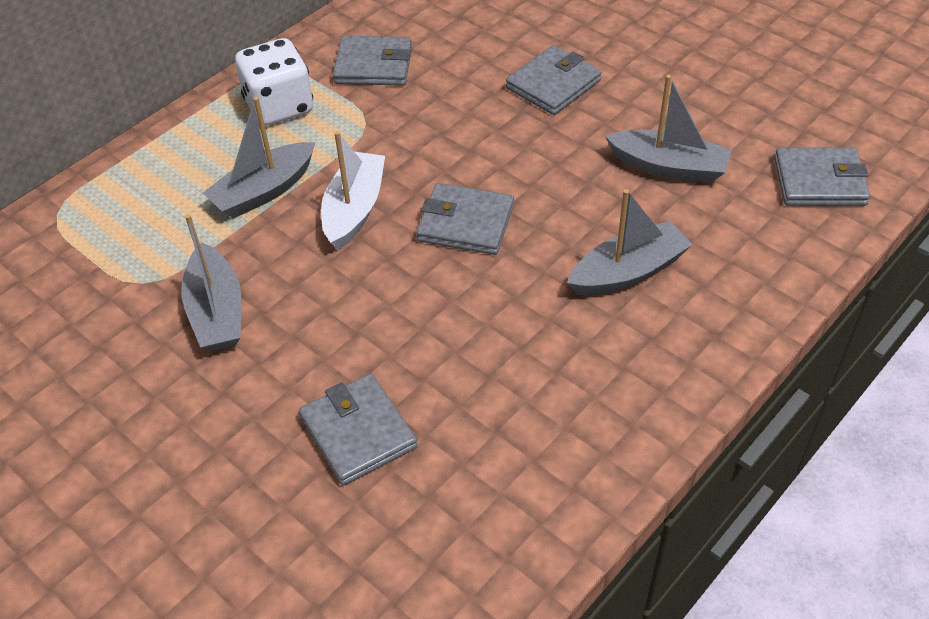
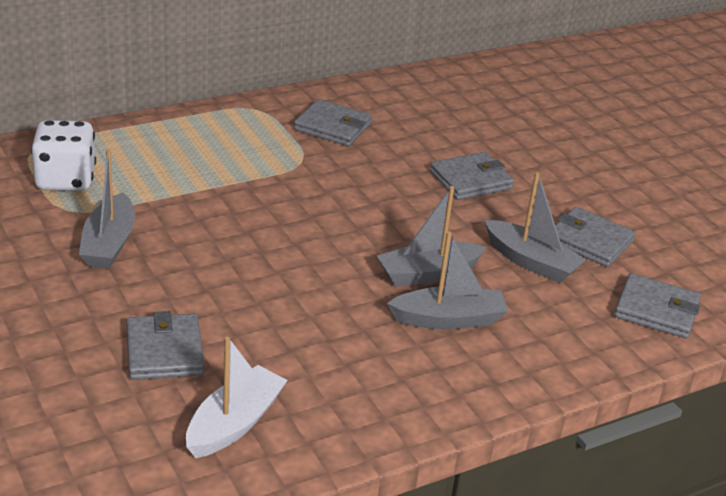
camera: 15 degrees right, 15 degrees down
(264, 191) = (194, 181): grey boat -> grey boat (428, 274)
(279, 107) = (241, 132): white dice -> white dice (65, 180)
(354, 209) = (255, 213): white boat -> white boat (234, 424)
(465, 223) = (337, 248): grey wallet -> grey wallet (589, 241)

